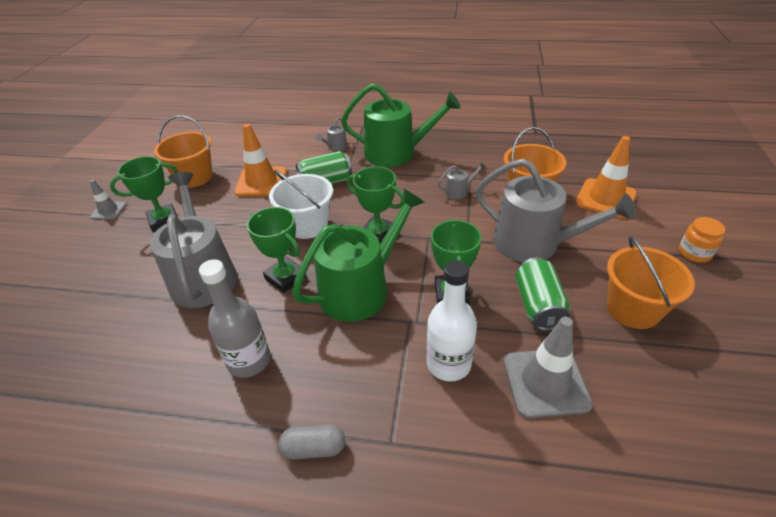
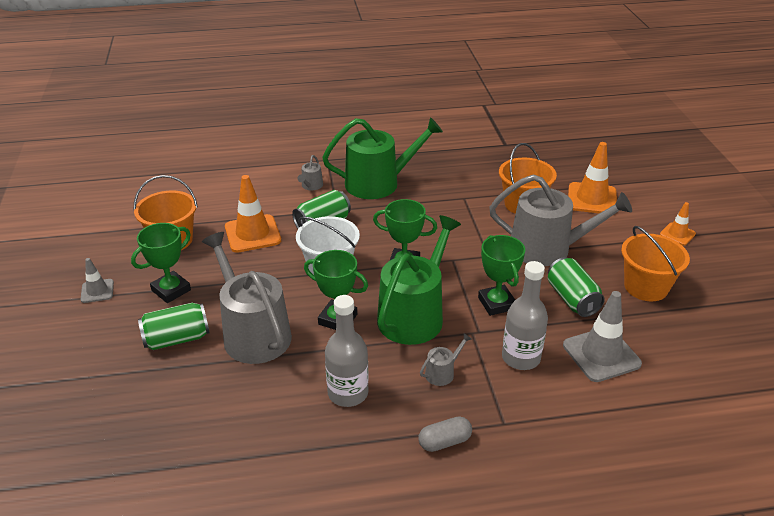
camera: 20 degrees left, 5 degrees down
(138, 267) = (177, 339): none -> green can
(448, 364) = (521, 358): white bottle -> grey bottle
(459, 191) = (459, 212): grey watering can -> grey watering can (442, 372)
(694, 253) = (677, 234): orange jar -> orange traffic cone

